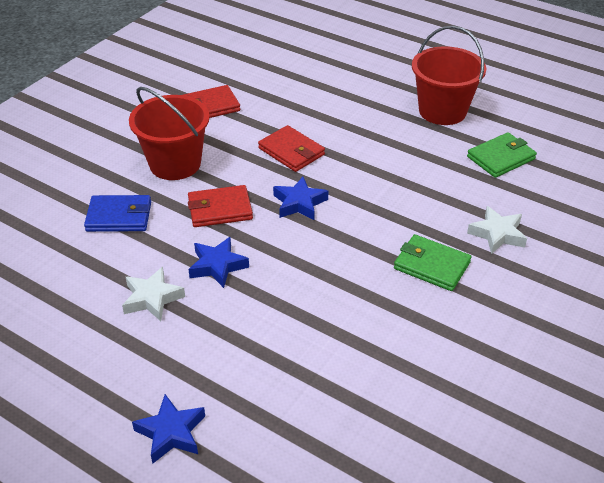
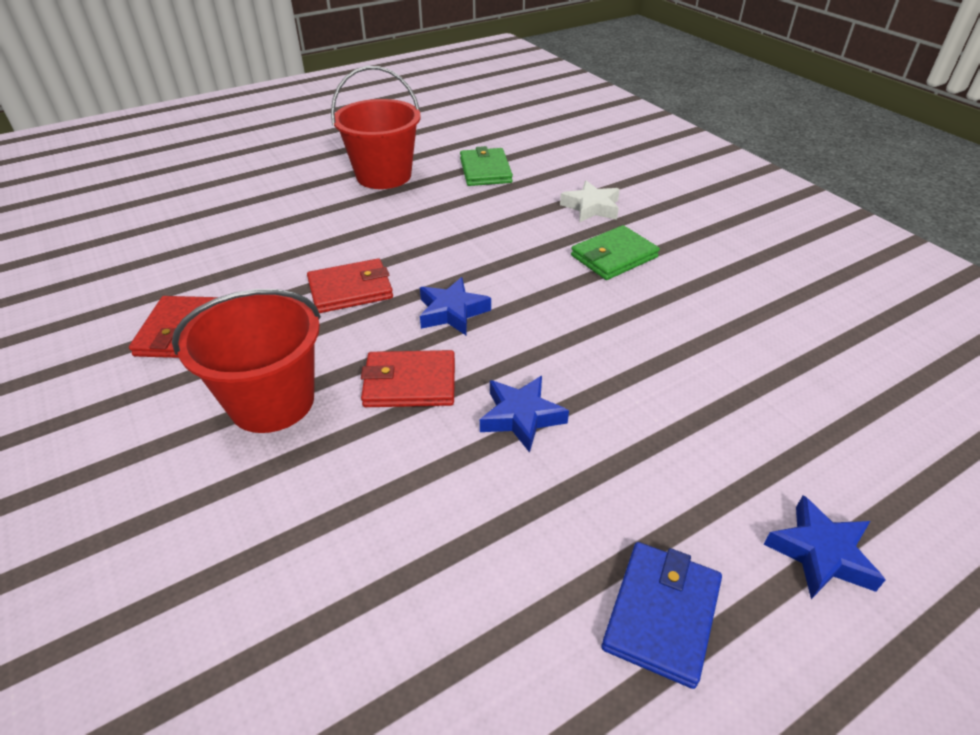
camera: 65 degrees left, 0 degrees up
(119, 216) = (339, 500): blue wallet -> blue wallet (661, 614)
(152, 298) = (549, 506): white star -> none
(220, 209) = (410, 383): red wallet -> red wallet turned 75 degrees clockwise

